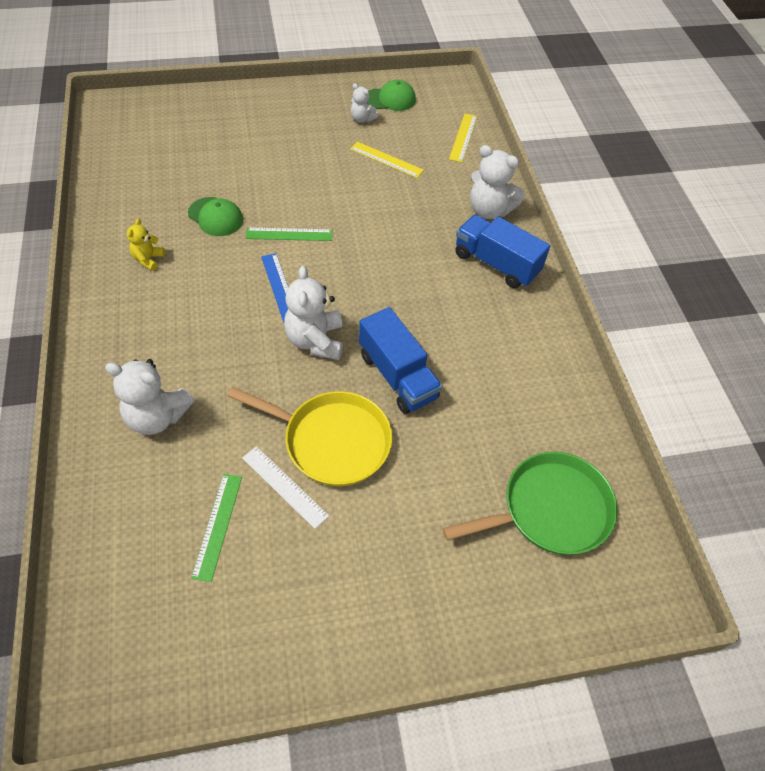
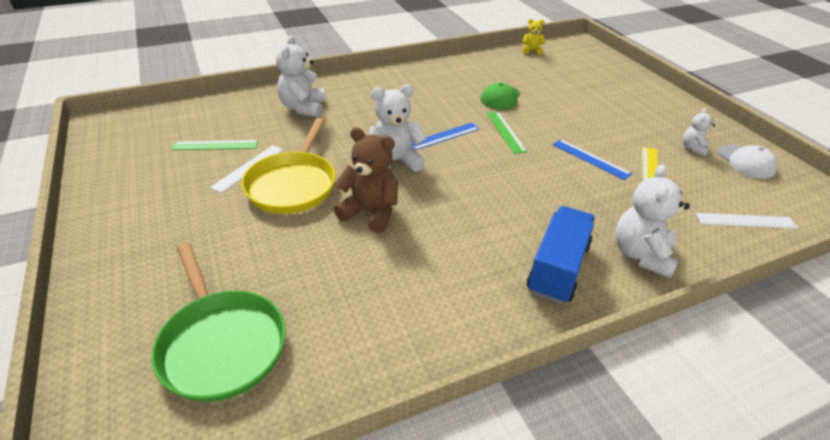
camera: 80 degrees right, 15 degrees down
(148, 259) = (440, 81): yellow teddy bear -> yellow teddy bear (531, 51)
(357, 189) = (590, 159): none -> blue ruler
(391, 99) = (746, 162): green cap -> white cap
(397, 376) = (370, 212): blue truck -> brown teddy bear
(463, 137) = (745, 221): yellow ruler -> white ruler

